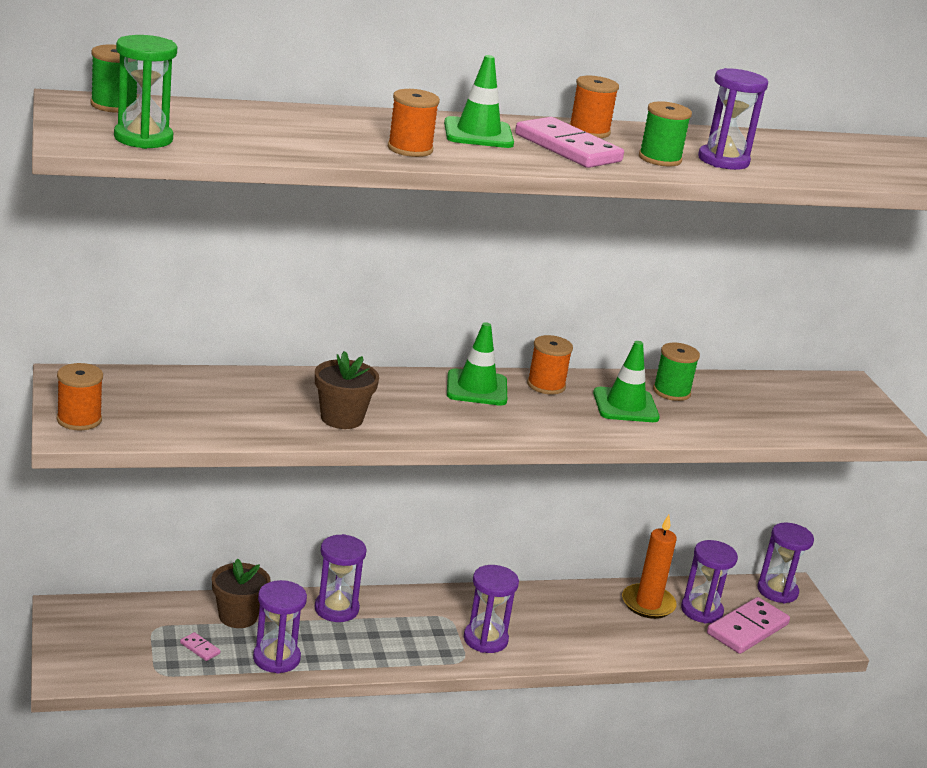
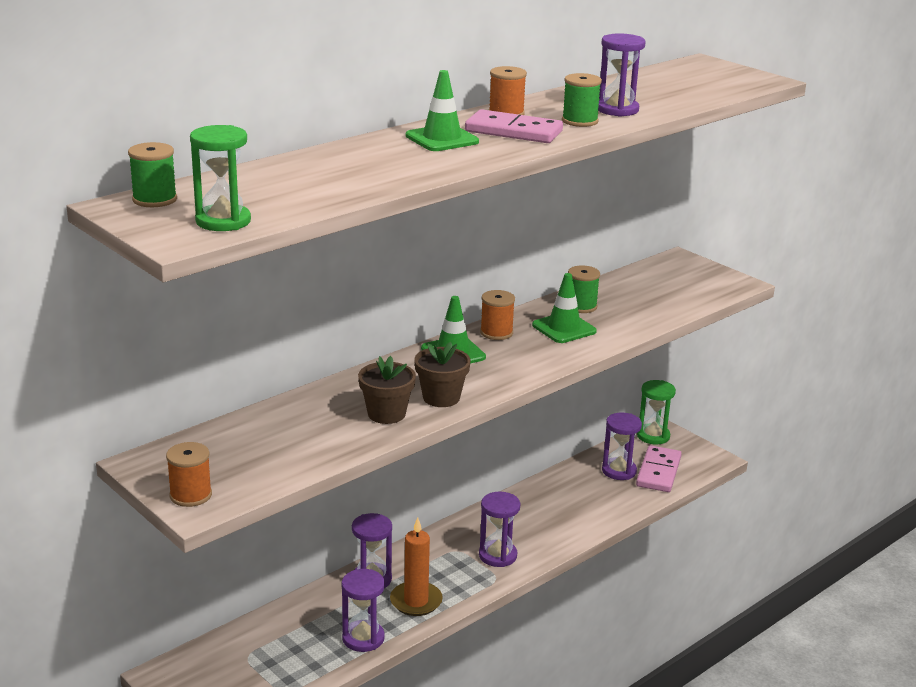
camera: 25 degrees left, 0 degrees up
(200, 648) = (298, 657): pink domino -> none
(238, 616) = (303, 618): brown flower pot -> brown flower pot (441, 398)
(410, 149) = (418, 166): orange spool -> none
(648, 604) = (581, 481): orange candle -> orange candle (416, 601)
(777, 591) = (653, 436): purple hourglass -> green hourglass

